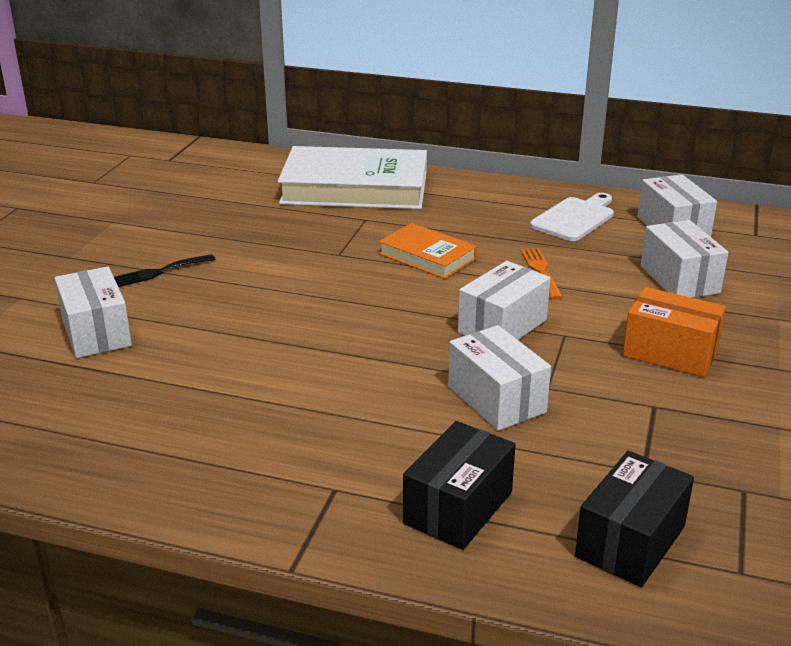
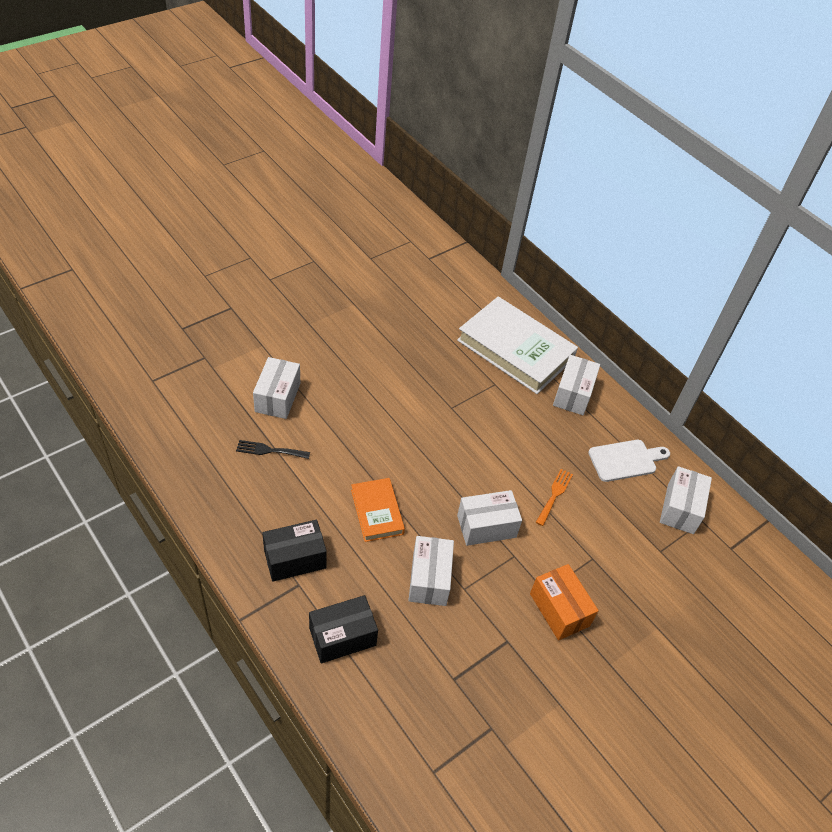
camera: 30 degrees right, 20 degrees up
(159, 272) = (344, 365): black fork -> black fork (269, 450)
(427, 256) = (500, 440): orange book -> orange book (377, 512)
(630, 541) = (401, 716): black box -> black box (295, 559)
(679, 279) = (632, 556): white box -> white box (573, 394)

